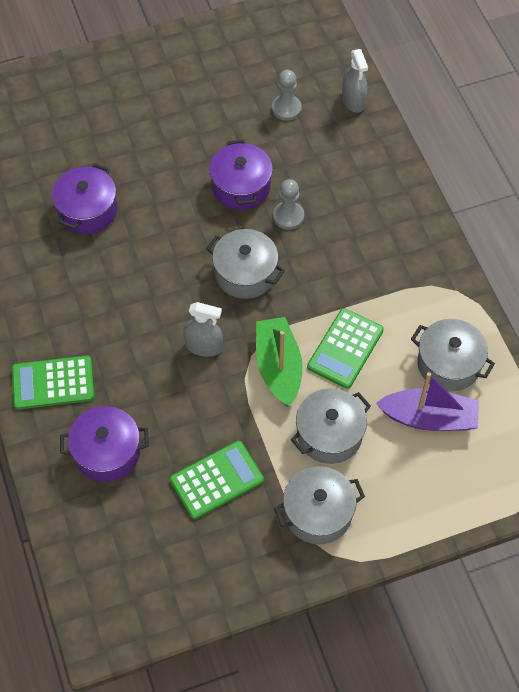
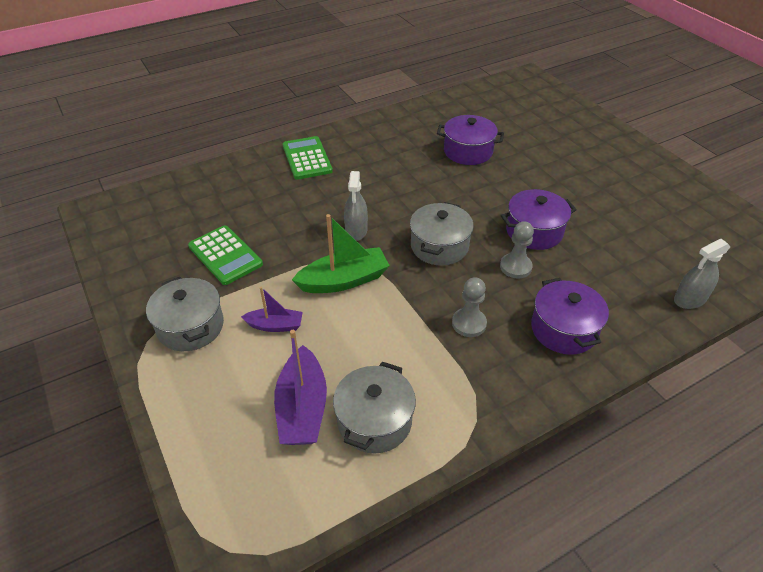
camera: 80 degrees right, 15 degrees down
(107, 452) = (249, 192): purple pot -> purple pot (564, 329)
(286, 108) = (644, 250): grey pawn -> grey pawn (469, 323)
(329, 434) = (275, 325): grey pot -> purple boat
(345, 348) = (374, 327): green calculator -> none

